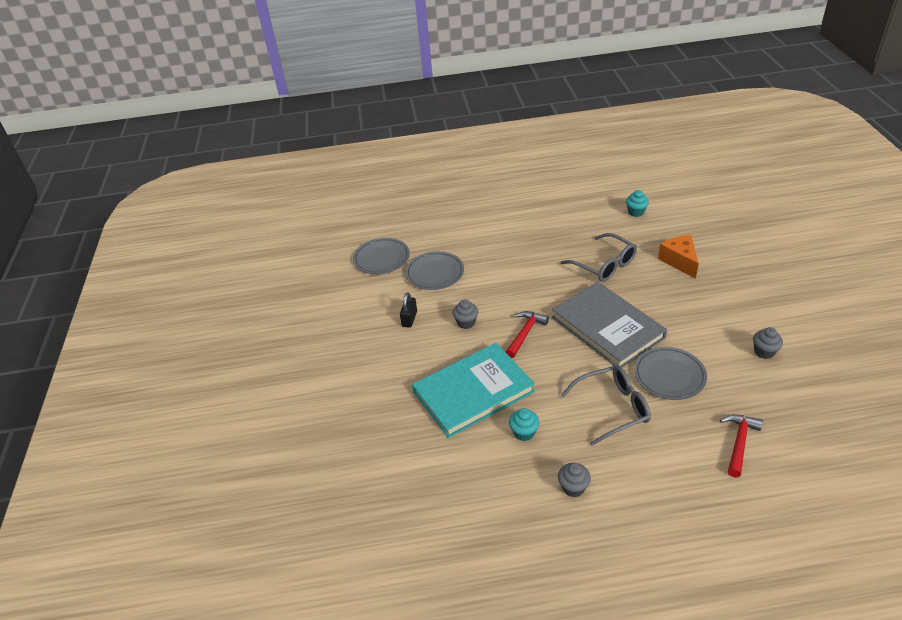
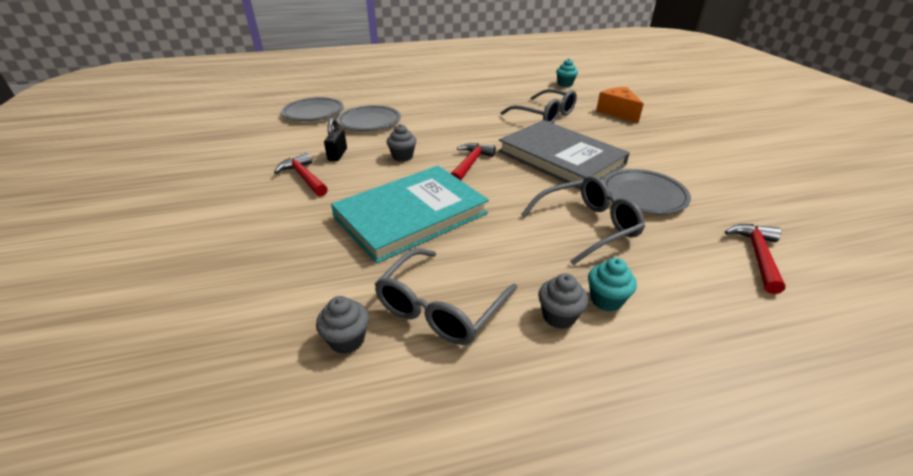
camera: 10 degrees left, 5 degrees down
(385, 347) = (304, 177): none -> red hammer
(493, 477) = (440, 308): none -> grey glasses
(524, 433) = (479, 254): turquoise cupcake -> turquoise cupcake (606, 300)
(764, 352) = (737, 173): grey cupcake -> grey cupcake (347, 340)

